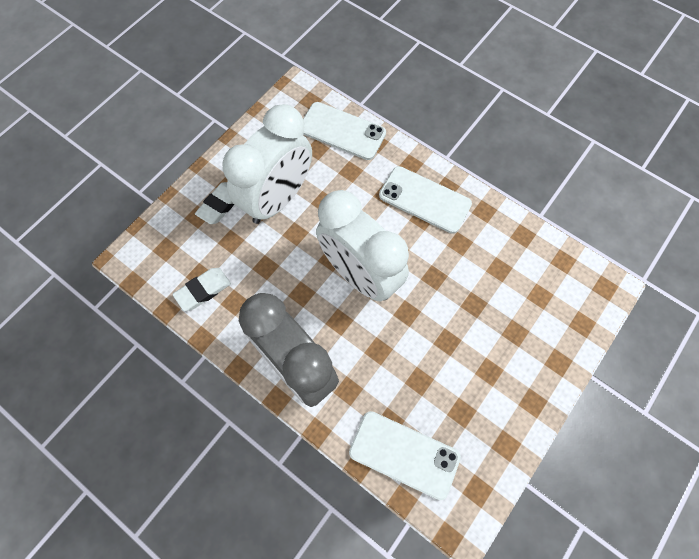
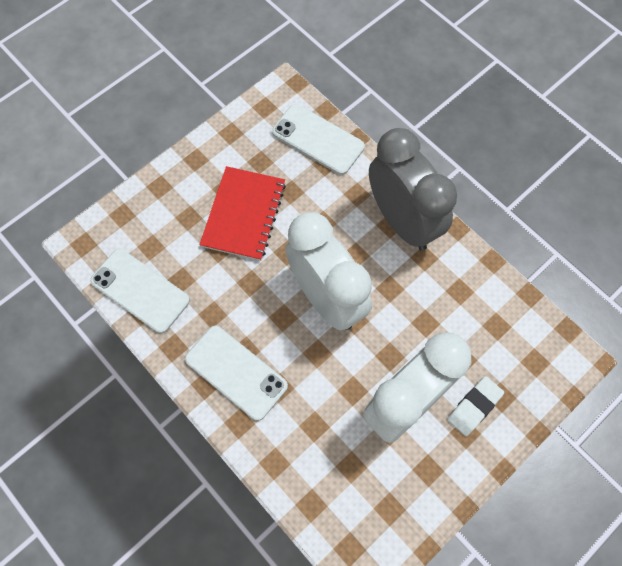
camera: 170 degrees left, 0 degrees up
(203, 290) = (492, 308): white eraser -> none
(342, 131) = (314, 488): white phone -> white phone (140, 291)
(461, 345) = (244, 214): none -> red notebook

